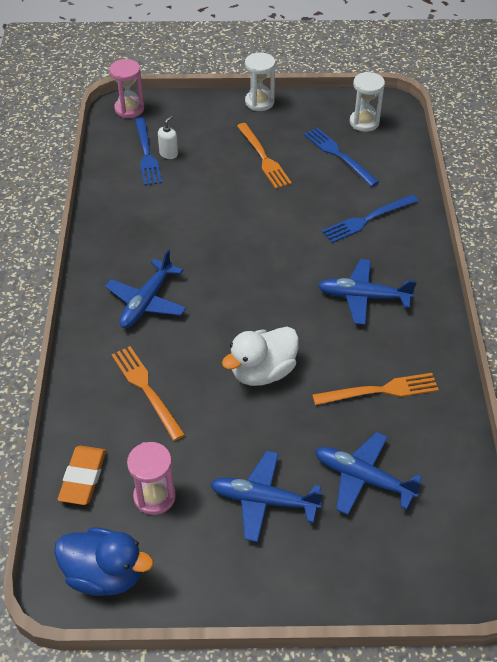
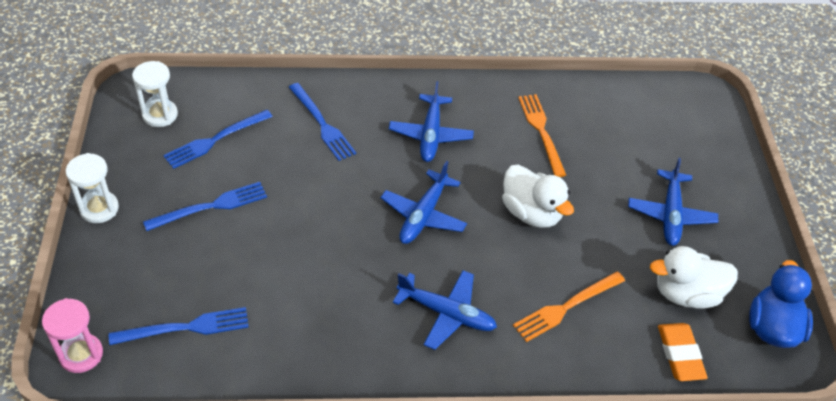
camera: 95 degrees left, 0 degrees up
(83, 477) = (680, 354): orange eraser -> orange eraser turned 75 degrees clockwise
(154, 496) = (686, 294): pink hourglass -> white duck
(168, 154) = (189, 303): white soap dispenser -> none
(263, 158) = (211, 206): orange fork -> blue fork
(363, 478) = (633, 149): blue plane -> blue plane (423, 215)

